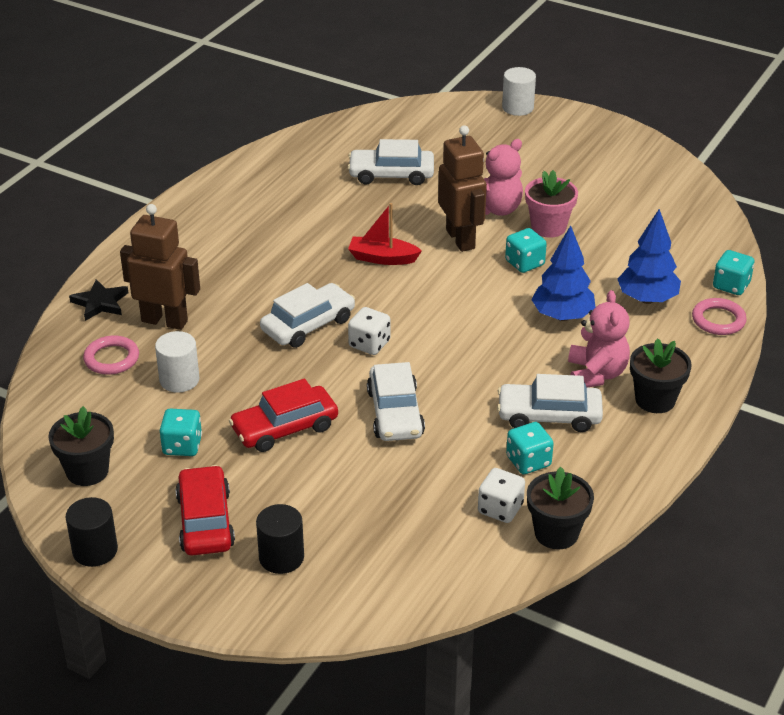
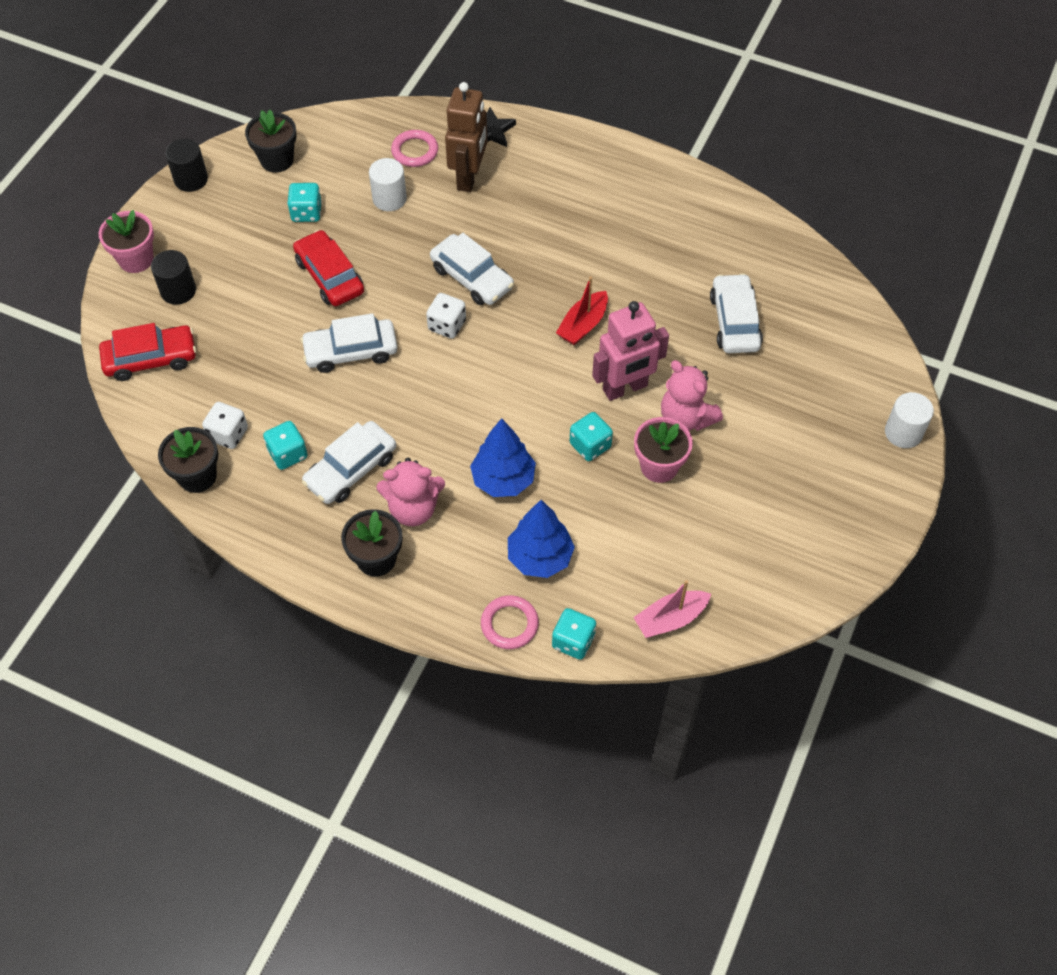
camera: 85 degrees right, 20 degrees up
(205, 521) = (219, 239): red car -> red car (151, 359)
(220, 600) = (136, 259): none -> pink flower pot
(382, 258) = (583, 325): red boat -> red boat turned 150 degrees counterclockwise
(461, 239) = (625, 388): brown robot -> pink robot
(549, 415) = (351, 469): white car -> white car turned 135 degrees counterclockwise
(703, 233) = (670, 619): none -> pink boat

